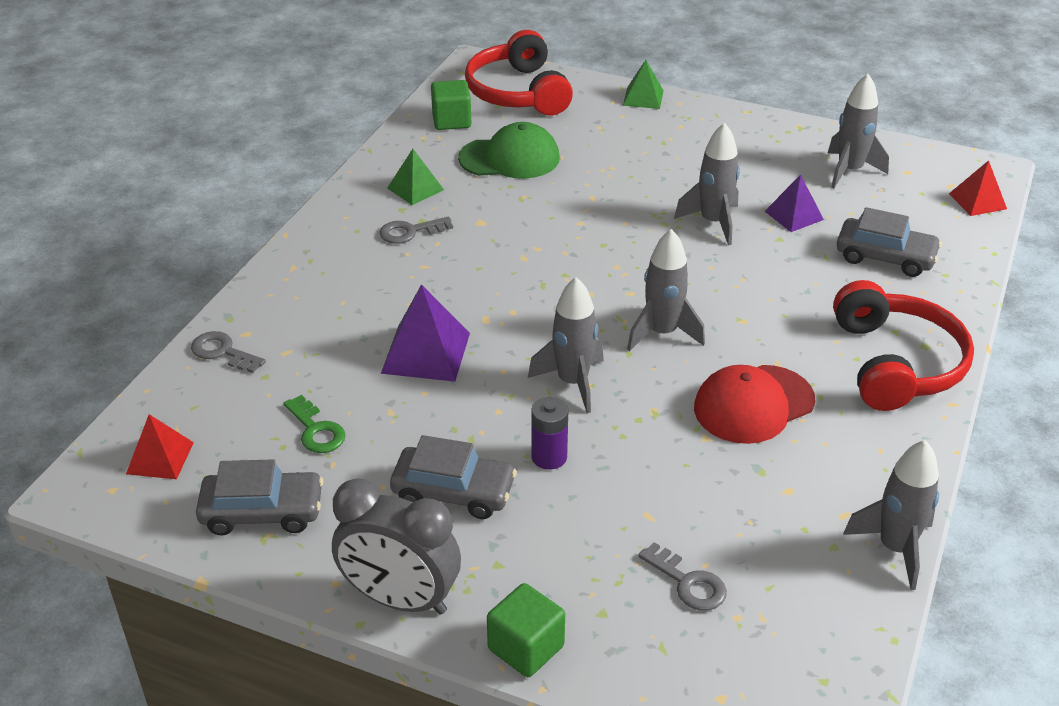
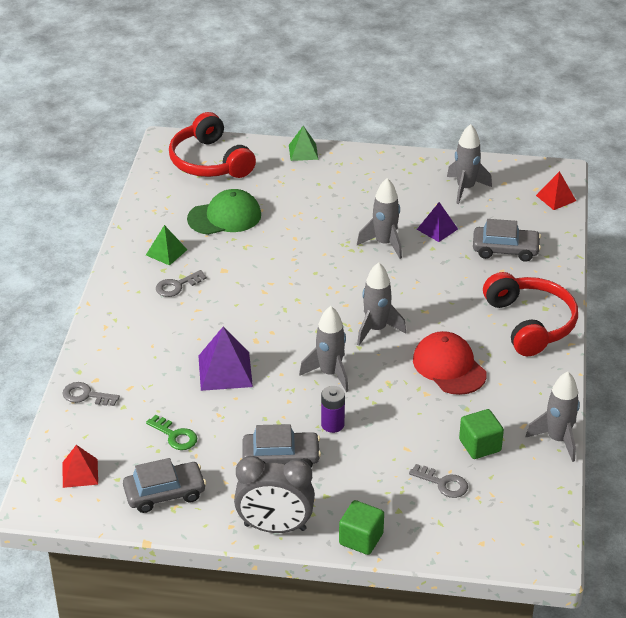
camera: 15 degrees left, 0 degrees up
(451, 121) = (170, 193): green cube -> green cube (480, 445)
(753, 404) = (449, 367): red cap -> red cap turned 105 degrees clockwise

